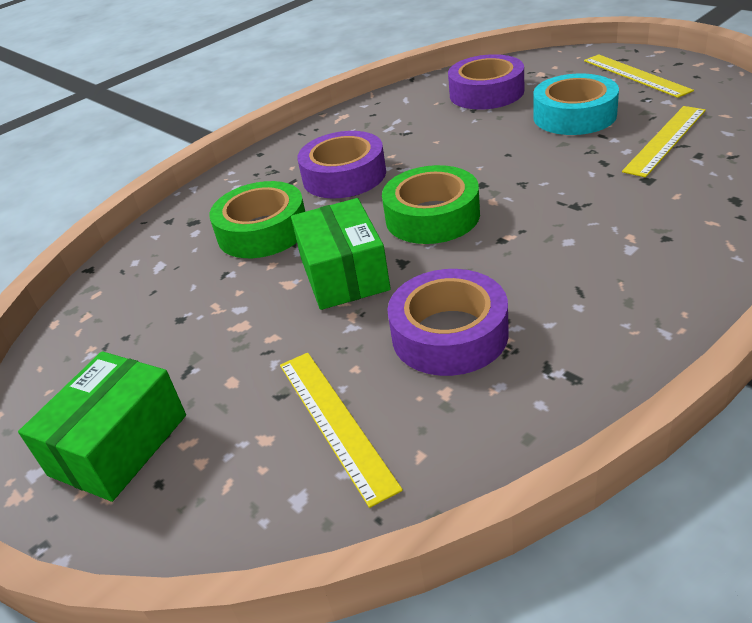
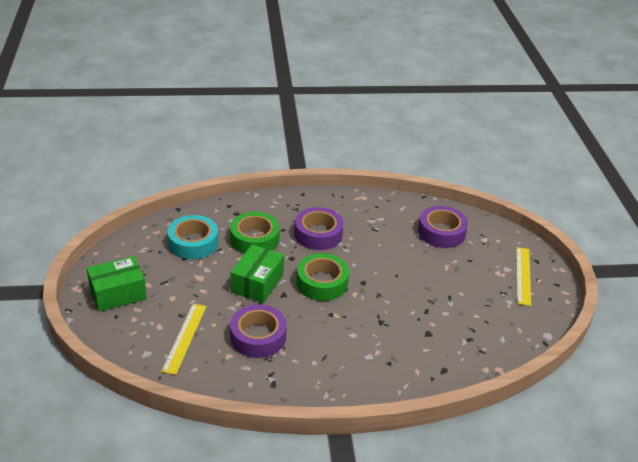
camera: 30 degrees right, 0 degrees up
(574, 116) = (456, 277): turquoise tape -> turquoise tape (193, 243)
(665, 140) = (469, 321): yellow ruler -> none

